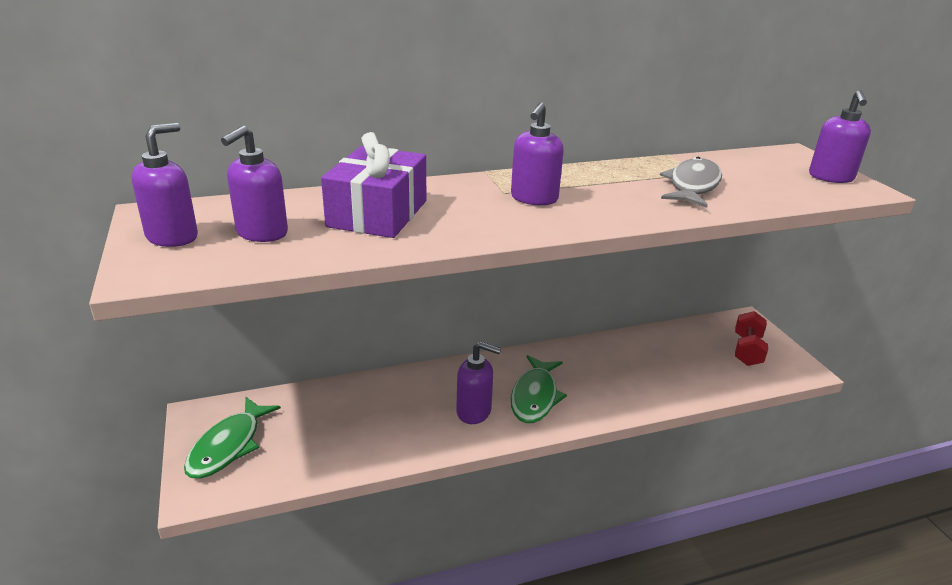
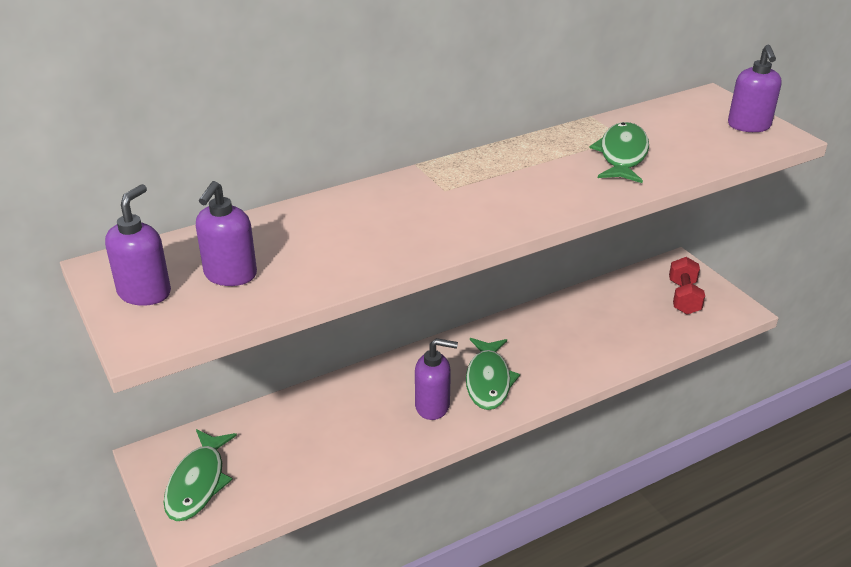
camera: 10 degrees left, 5 degrees up
(377, 213) = (332, 234): purple gift -> none
(534, 199) = (476, 193): purple soap dispenser -> none
(692, 186) = (622, 155): grey fish -> green fish

